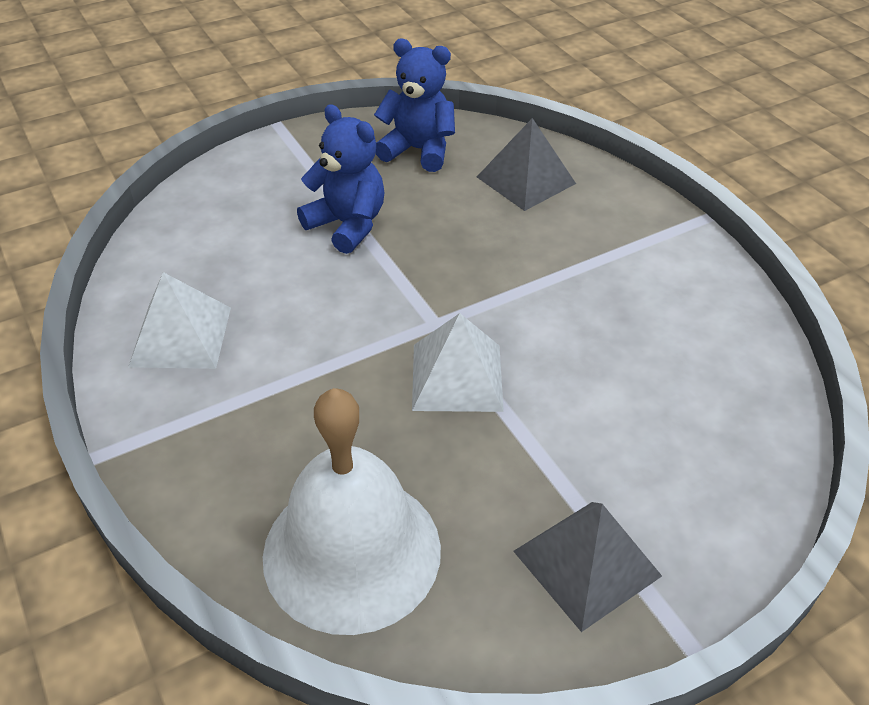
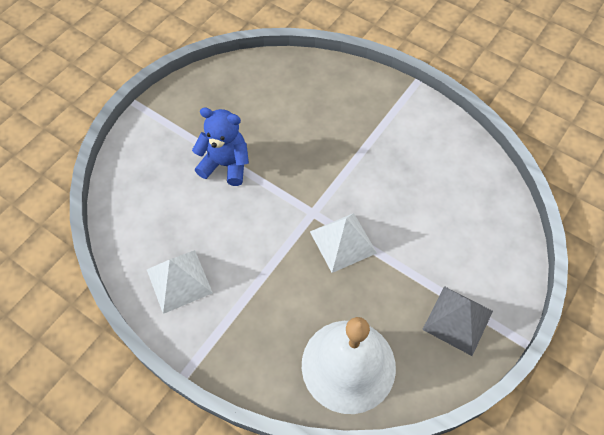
camera: 25 degrees left, 15 degrees up
(418, 150) = (234, 92): blue teddy bear -> none
(526, 180) = (308, 91): grey pyramid -> none

